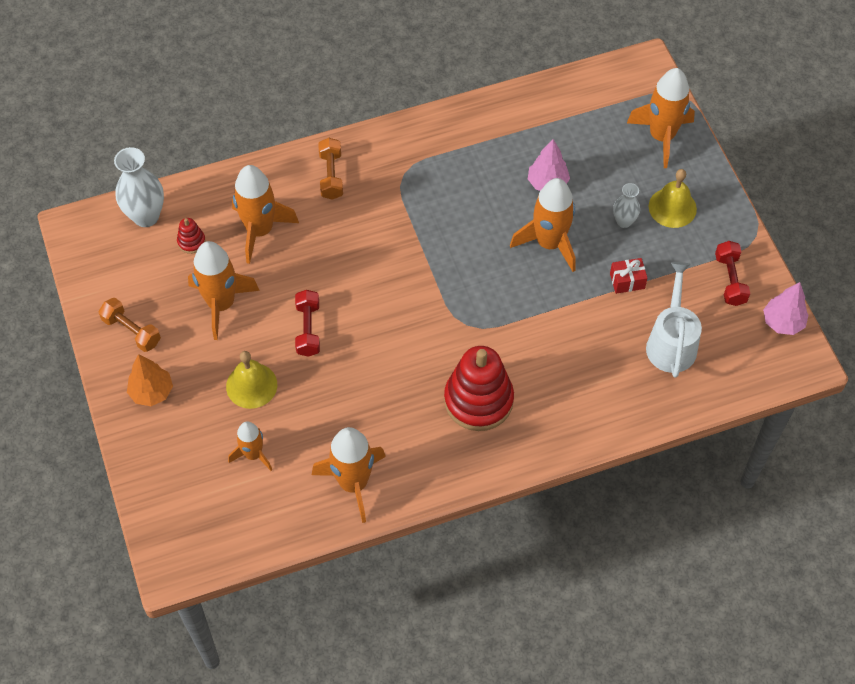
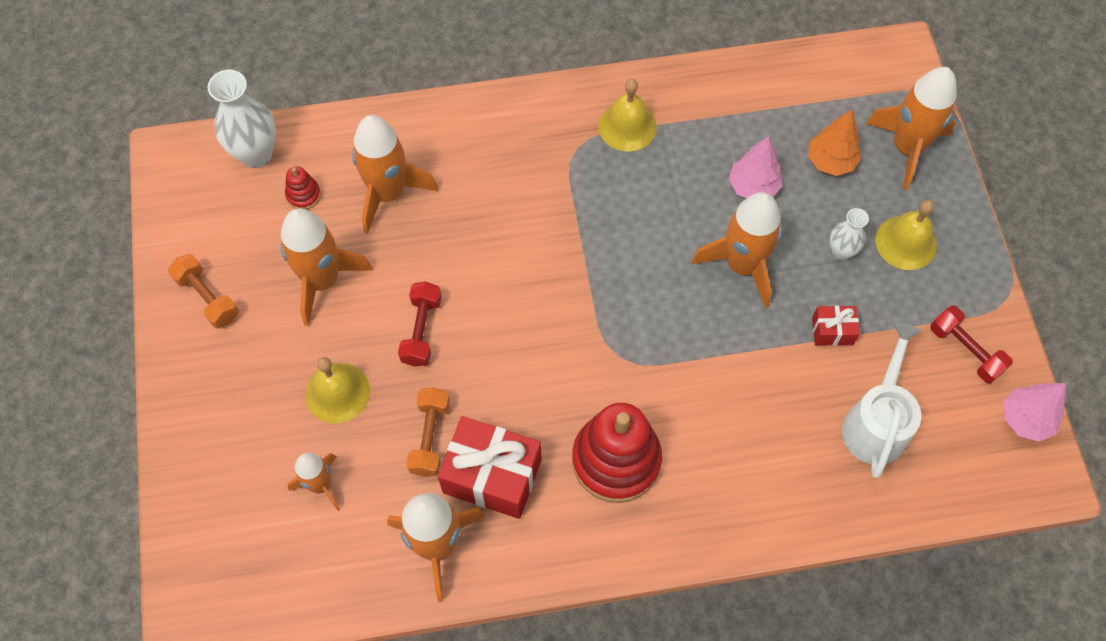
camera: 10 degrees right, 5 degrees up
(152, 392) = (214, 381): orange tree -> orange tree (830, 161)
(331, 175) = (488, 137): orange dumbbell -> orange dumbbell (430, 437)
(385, 427) = (492, 476): none -> red gift
(440, 151) = (627, 126): none -> yellow bell
(730, 280) = (965, 350): red dumbbell -> red dumbbell turned 45 degrees counterclockwise

